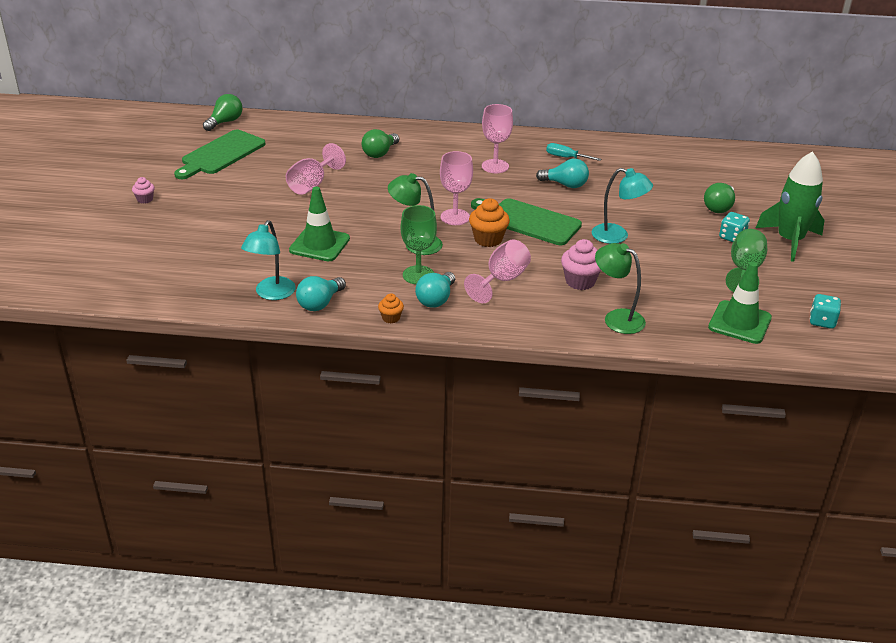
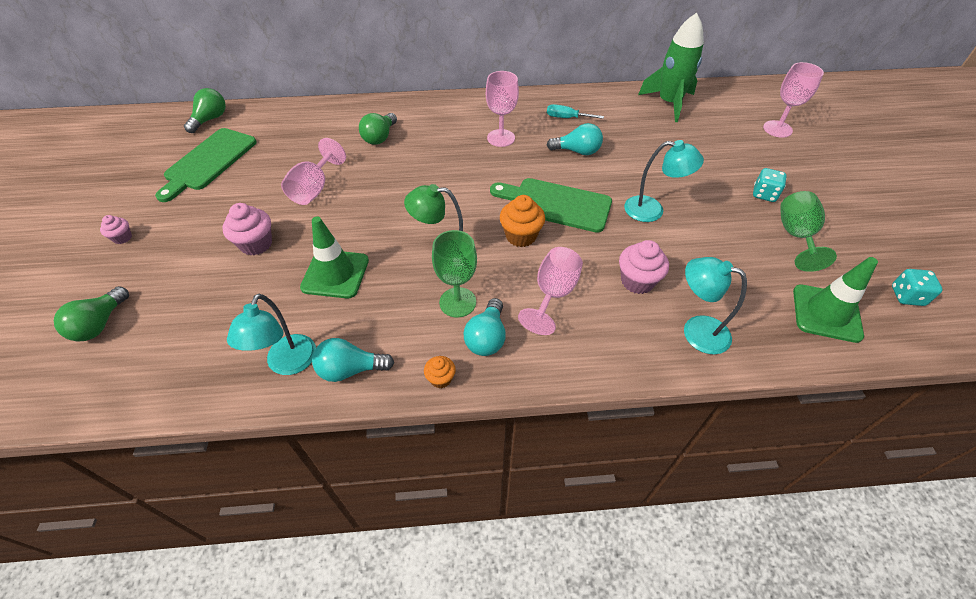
camera: 10 degrees left, 15 degrees up
(256, 217) = (256, 244): none -> pink cupcake
(320, 303) = (350, 369): turquoise light bulb -> turquoise light bulb turned 60 degrees clockwise
(455, 217) = (477, 210): pink goblet -> pink goblet (777, 129)
(616, 318) = (696, 330): green lamp -> turquoise lamp
(719, 207) = (734, 158): green light bulb -> green light bulb (100, 324)
(789, 240) = (819, 190): green rocket -> green rocket (668, 103)

